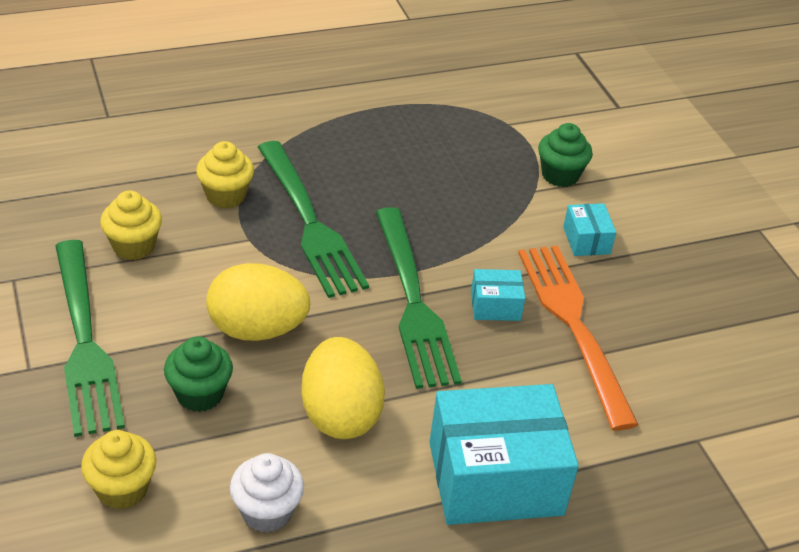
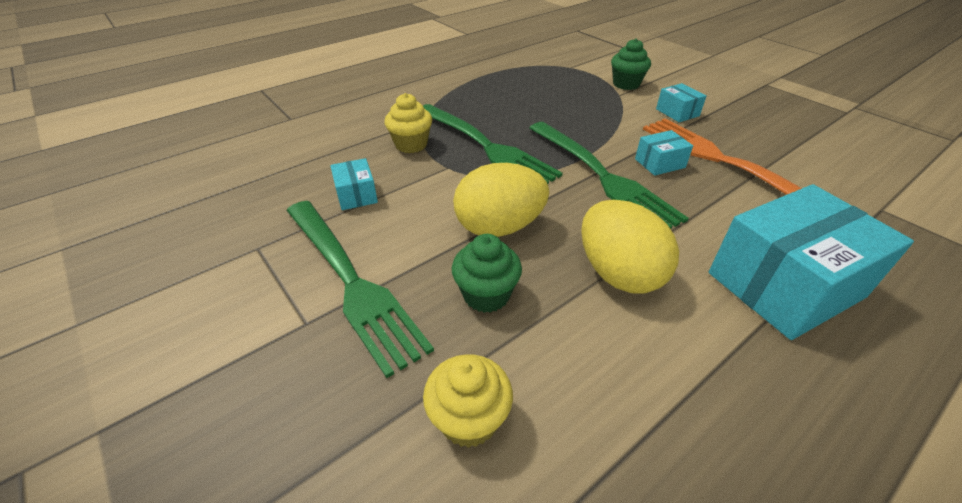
camera: 15 degrees left, 0 degrees up
(133, 246) = (356, 195): yellow cupcake -> turquoise box
(267, 512) = (629, 389): white cupcake -> none

